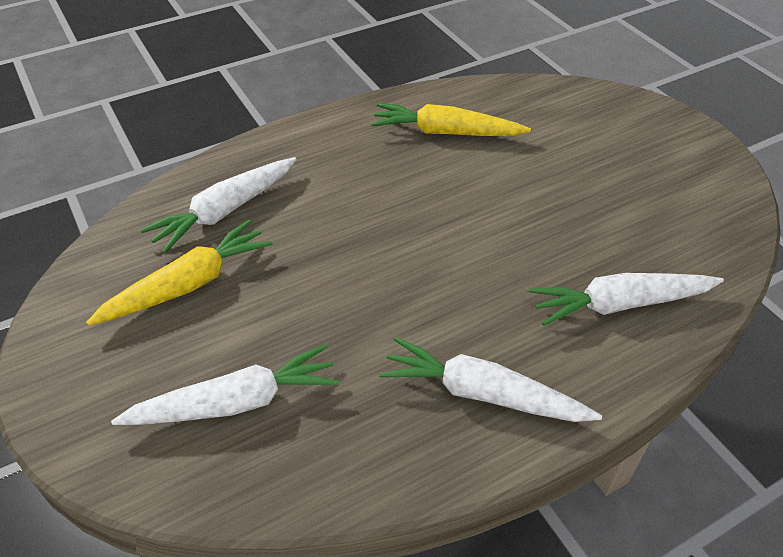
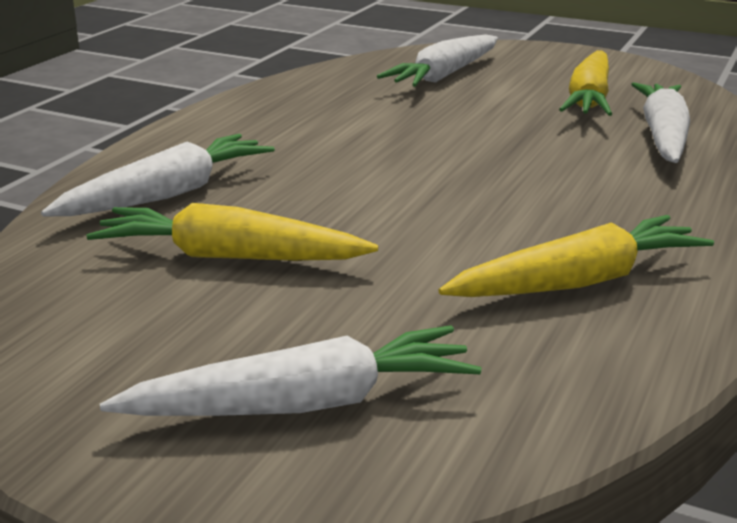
camera: 145 degrees right, 20 degrees down
(482, 393) = (265, 119): white carrot -> white carrot (304, 404)
(606, 221) = (229, 257): none -> yellow carrot

